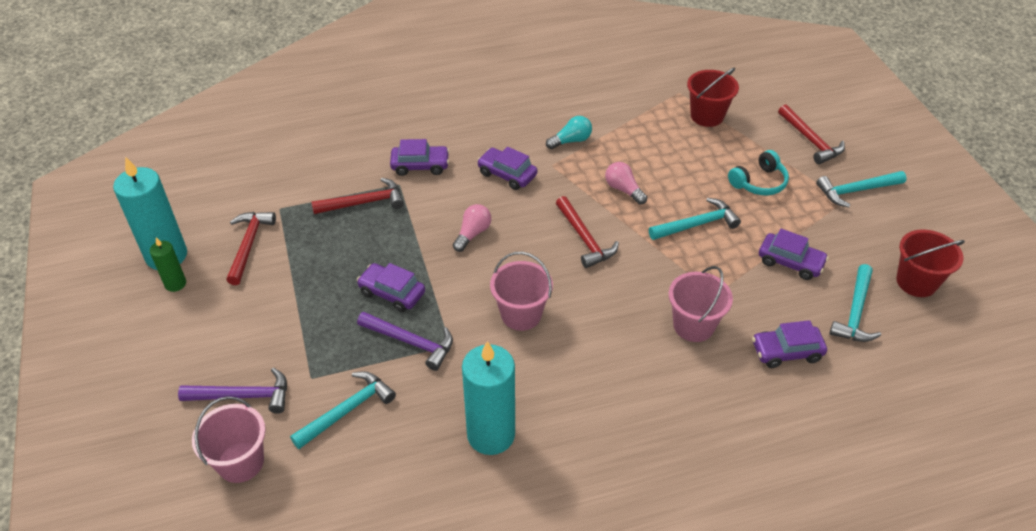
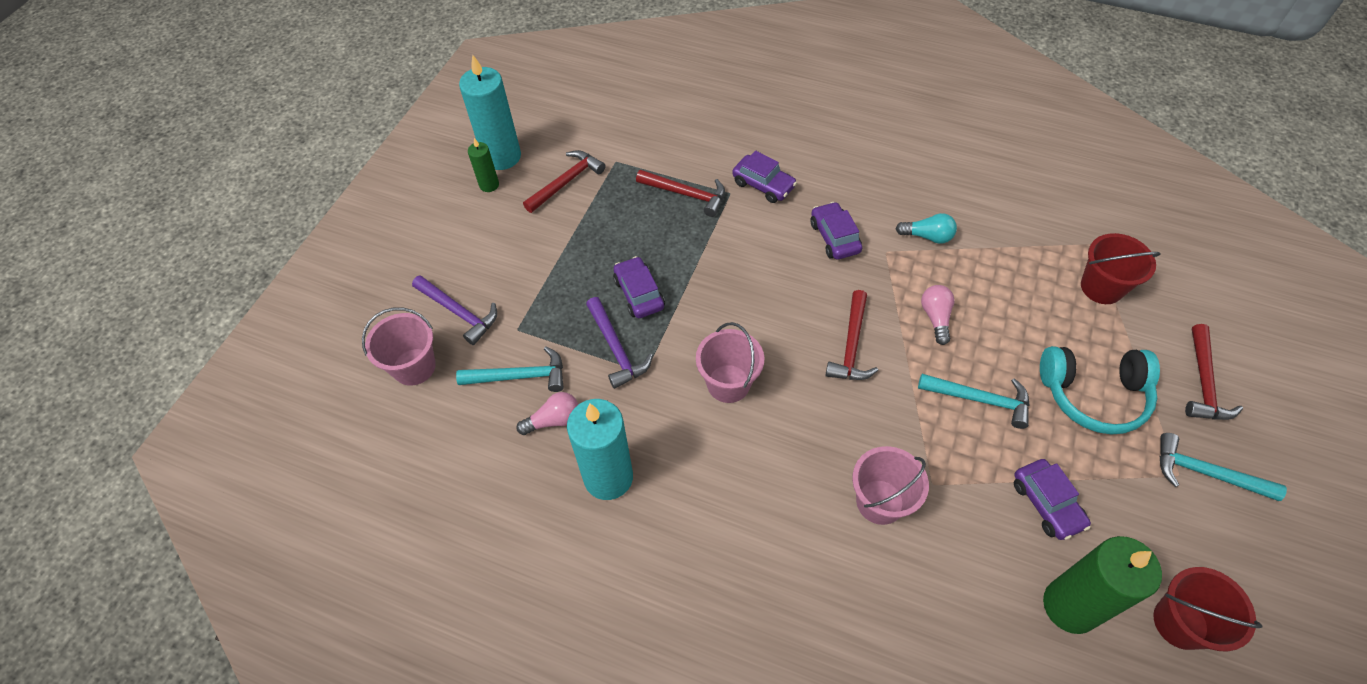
camera: 40 degrees right, 10 degrees up
(472, 234) = (753, 278): pink light bulb -> pink light bulb (554, 420)
(759, 182) = (1093, 395): turquoise headphones -> turquoise headphones, size x1.53
(786, 352) = (952, 594): purple car -> none
(855, 312) = (1070, 606): turquoise hammer -> green candle

